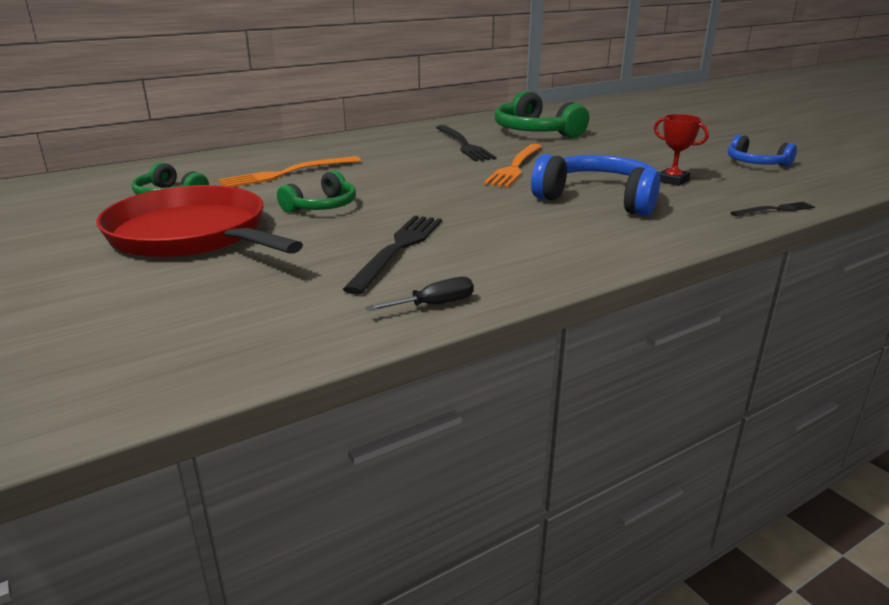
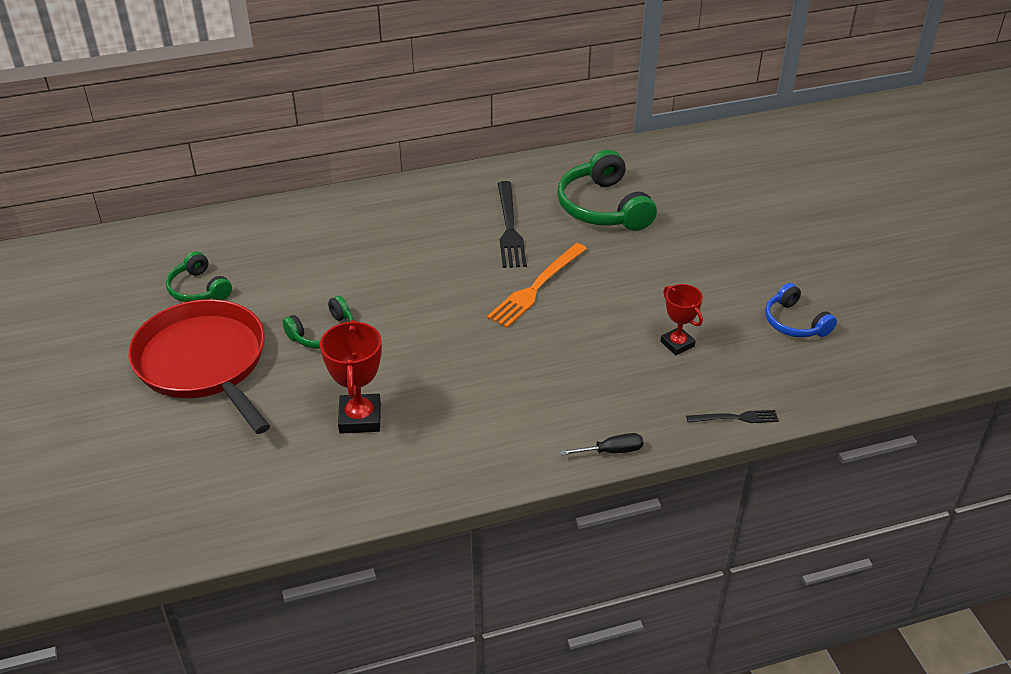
camera: 15 degrees right, 15 degrees up
(287, 173) = (312, 263): orange fork -> none
(398, 249) = (360, 418): black fork -> red trophy
(434, 305) = (354, 501): black screwdriver -> black screwdriver (611, 451)
(598, 199) = (579, 367): blue headphones -> none

